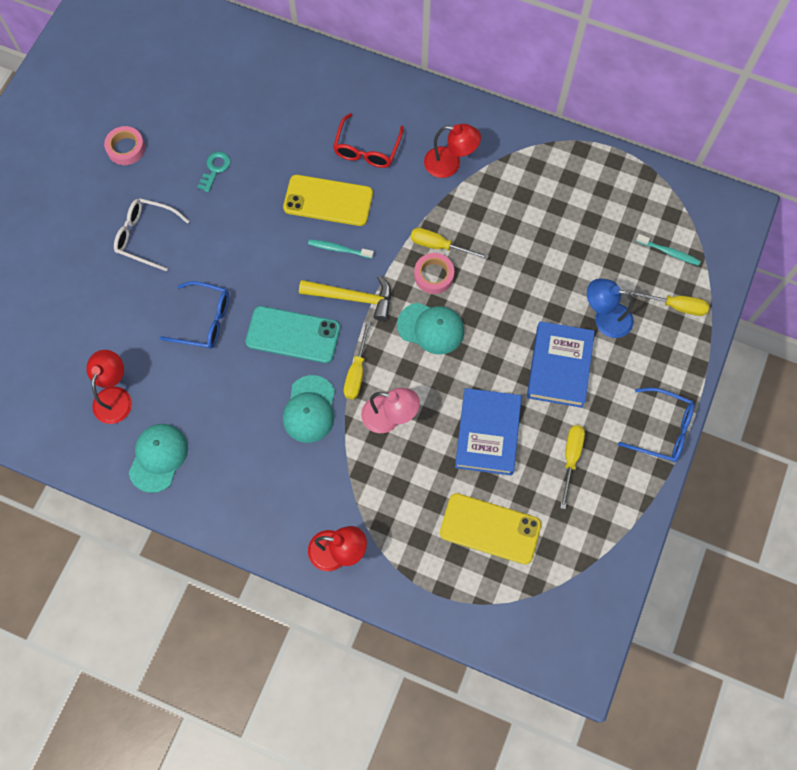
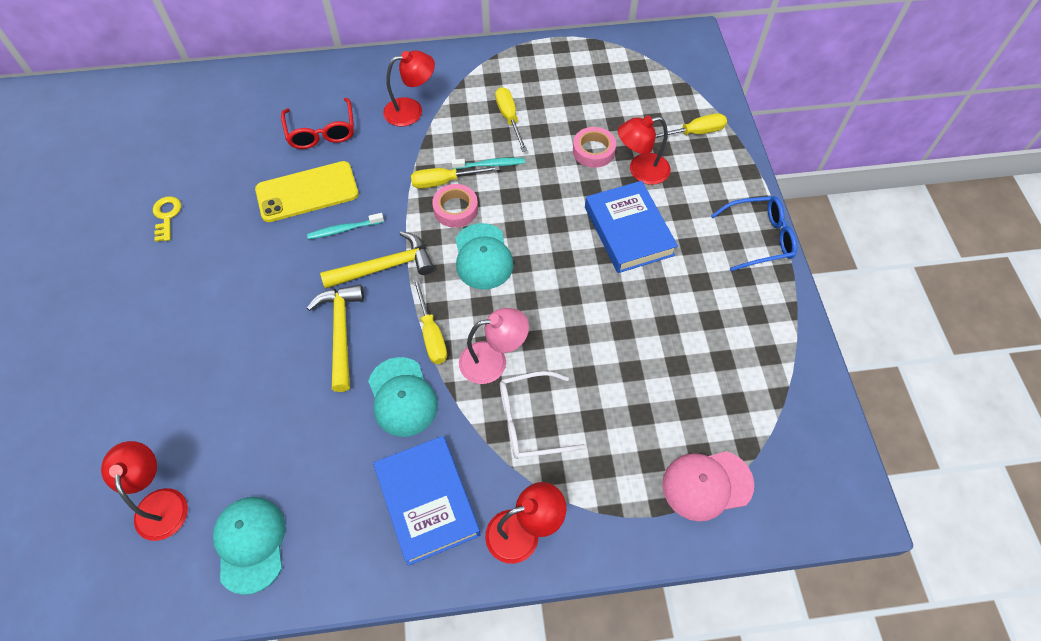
camera: 30 degrees left, 10 degrees down
(126, 148) = (51, 240): pink tape -> pink tape (593, 151)
(146, 236) = (117, 314): white glasses -> white glasses (530, 421)
(204, 320) = (230, 366): blue glasses -> none
(215, 169) = (166, 216): turquoise key -> yellow key
(293, 335) = (341, 332): turquoise phone -> yellow hammer
(431, 328) = (483, 257): turquoise cap -> turquoise cap turned 90 degrees clockwise
(485, 594) = (707, 484): none -> pink cap
(487, 433) = (602, 325): blue book -> blue book (427, 501)
(490, 529) = (666, 415): yellow phone -> none
(571, 458) = (696, 306): yellow screwdriver -> yellow screwdriver (509, 118)
(605, 318) = (641, 171): blue lamp -> red lamp
(669, 252) = (657, 94): turquoise toothbrush -> turquoise toothbrush (490, 164)

